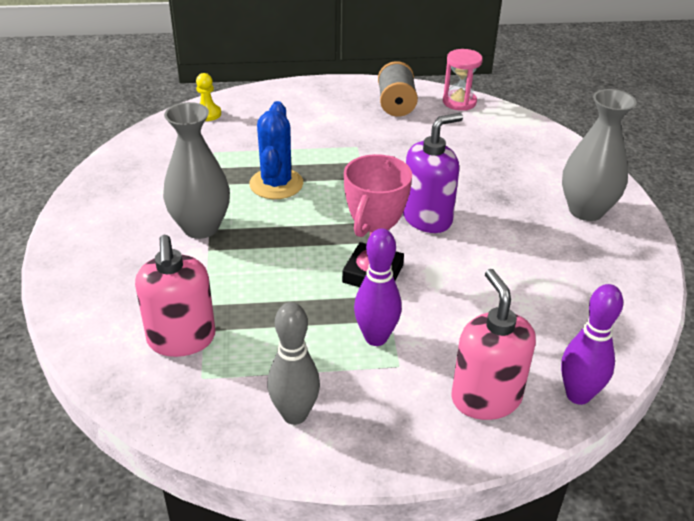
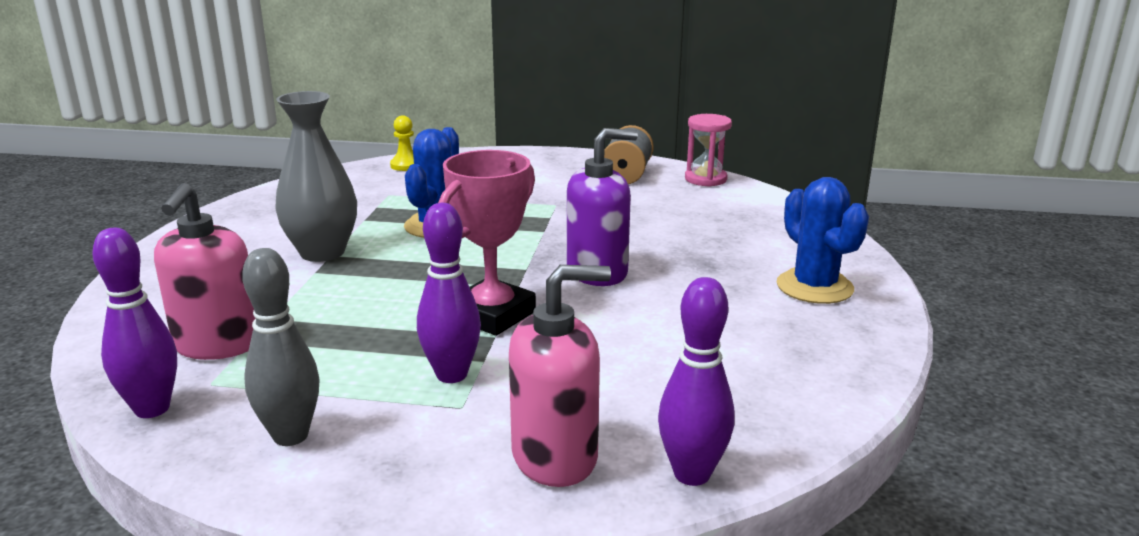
camera: 15 degrees right, 15 degrees down
(174, 409) = (152, 409): none -> purple bowling pin
(486, 398) = (555, 457): pink soap dispenser -> pink soap dispenser turned 75 degrees clockwise
(586, 210) = (814, 287): grey vase -> blue cactus

